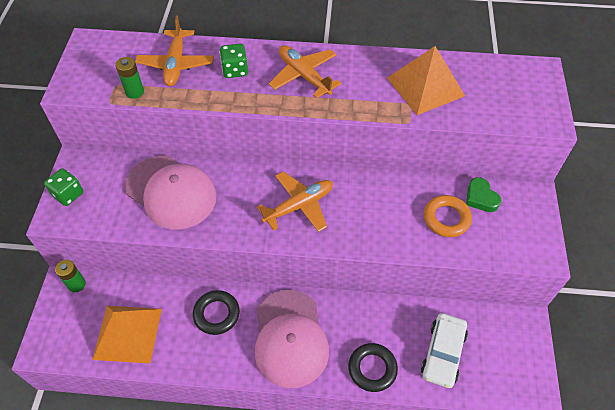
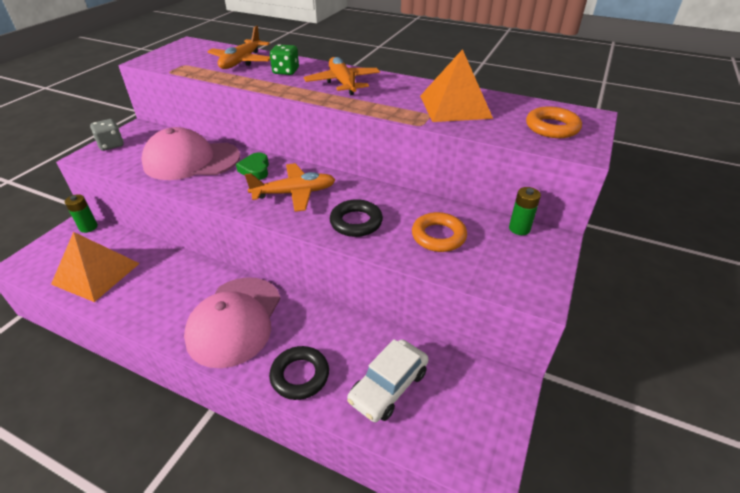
camera: 20 degrees right, 15 degrees down
(68, 194) = (111, 145): green dice -> grey dice
(134, 92) = (193, 70): green battery -> green battery (519, 229)
(171, 192) = (191, 160): pink cap -> pink cap turned 120 degrees clockwise
(216, 314) = (182, 281): black ring -> black ring (356, 222)
(480, 198) = (487, 228): green heart -> green heart (255, 170)
(517, 95) = (552, 127): none -> orange ring

